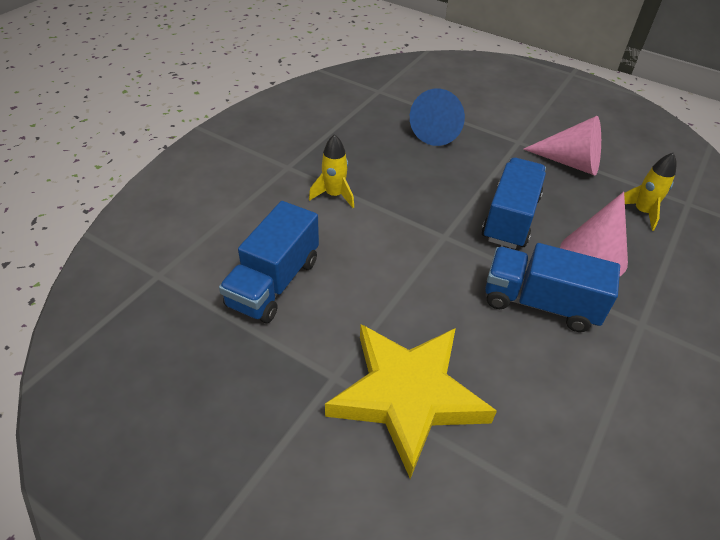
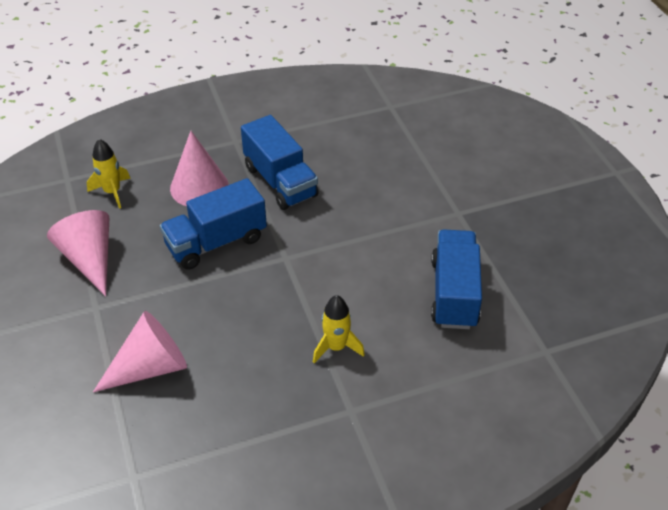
camera: 140 degrees left, 0 degrees up
(274, 282) = (454, 293): blue truck -> blue truck turned 60 degrees counterclockwise
(408, 396) = (422, 182): yellow star -> none
(438, 131) = (150, 367): blue cone -> pink cone

